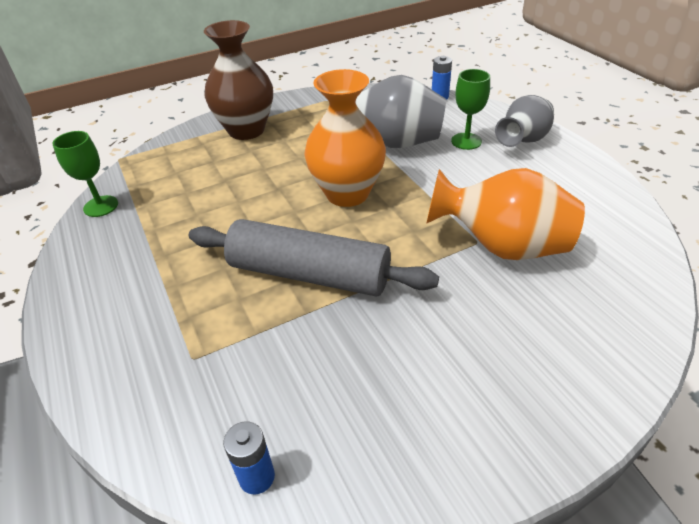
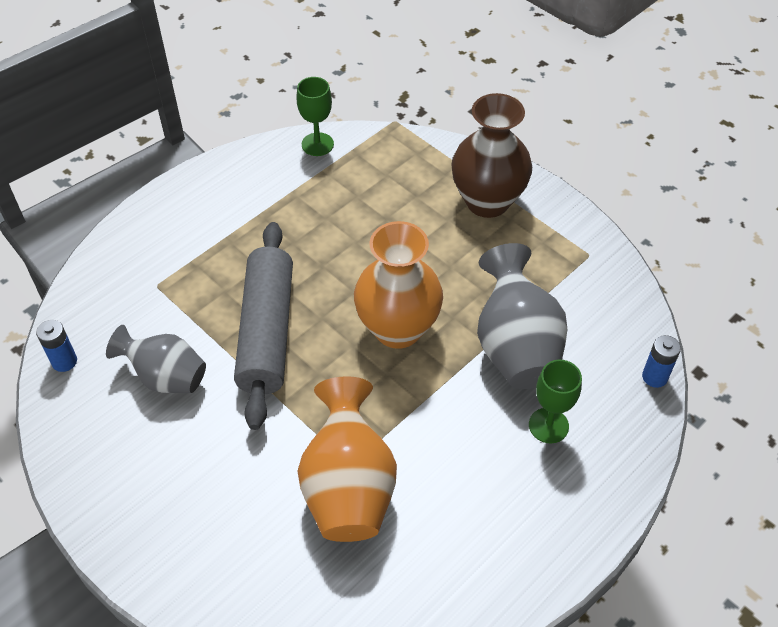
camera: 70 degrees right, 10 degrees up
(523, 140) = (576, 491): grey vase -> grey vase (166, 377)

